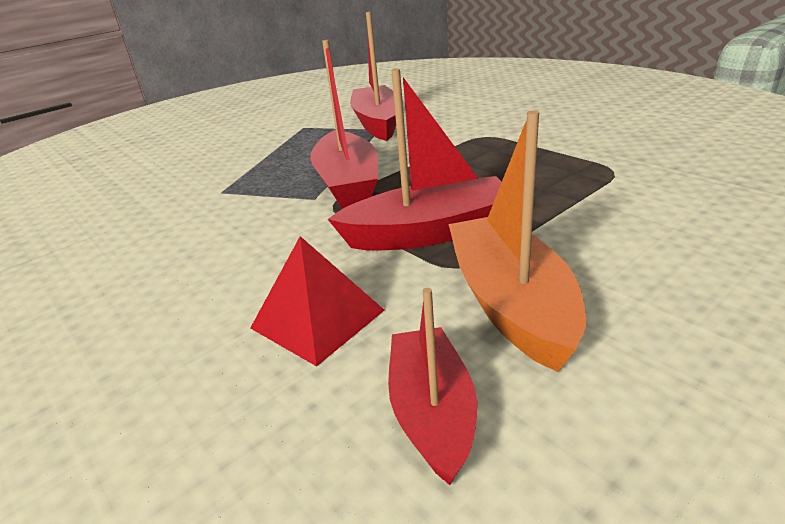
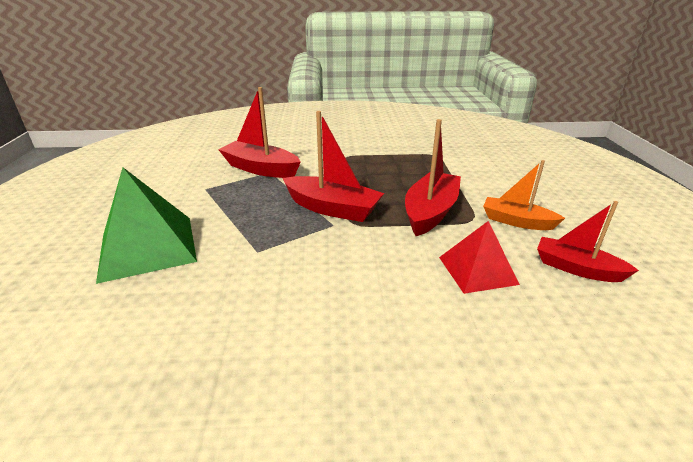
camera: 55 degrees left, 0 degrees up
(183, 157) = (148, 247): none -> green pyramid
(511, 303) = (516, 221): orange boat -> orange boat, size x0.66

